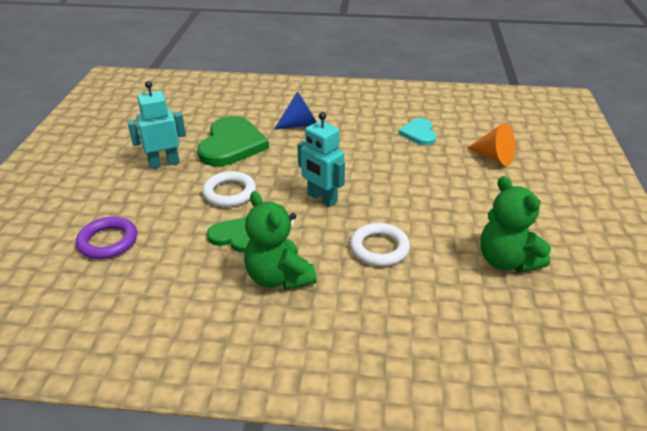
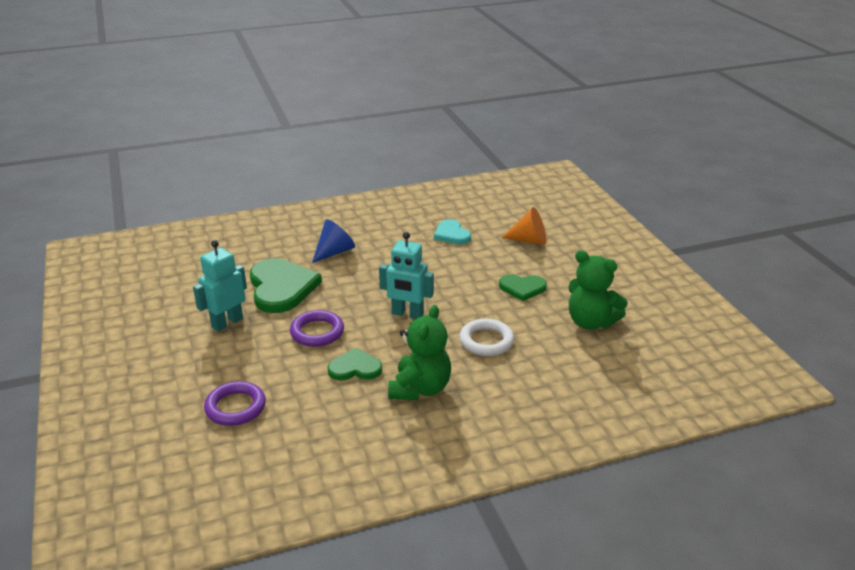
camera: 25 degrees left, 5 degrees down
(229, 192) = (317, 332): white ring -> purple ring
(278, 277) = (420, 389): green teddy bear -> green teddy bear turned 105 degrees counterclockwise
(454, 203) = (522, 288): none -> green heart

